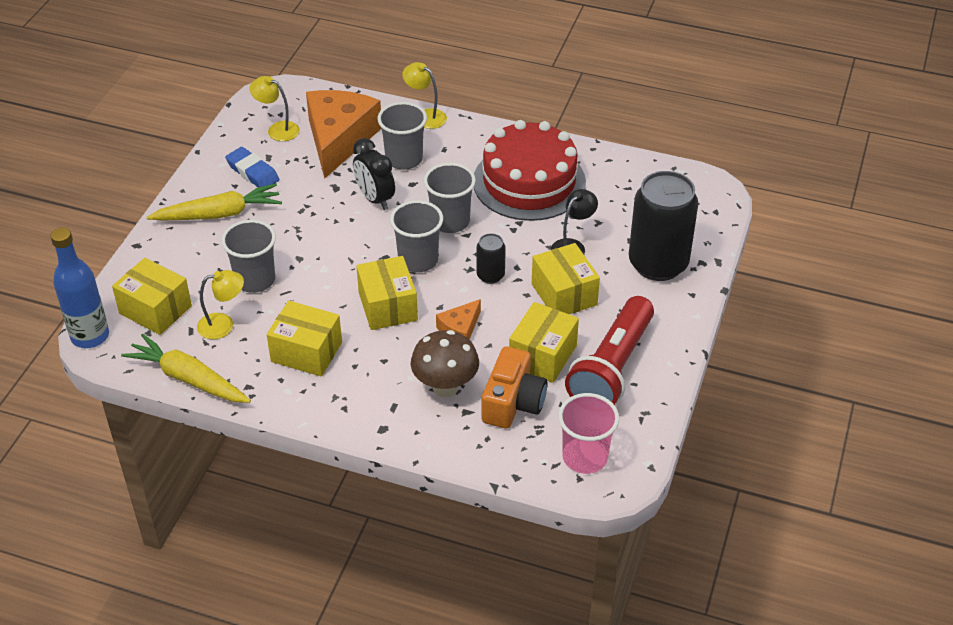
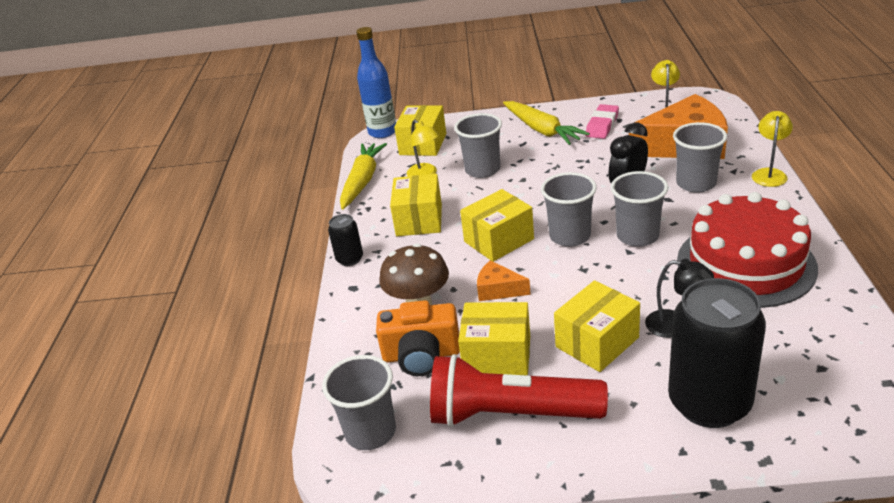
camera: 75 degrees right, 10 degrees down
(252, 172) = (602, 125): blue eraser -> pink eraser
(490, 275) = (584, 284): black can -> black can (350, 259)
(585, 457) = (370, 432): pink cup -> grey cup

